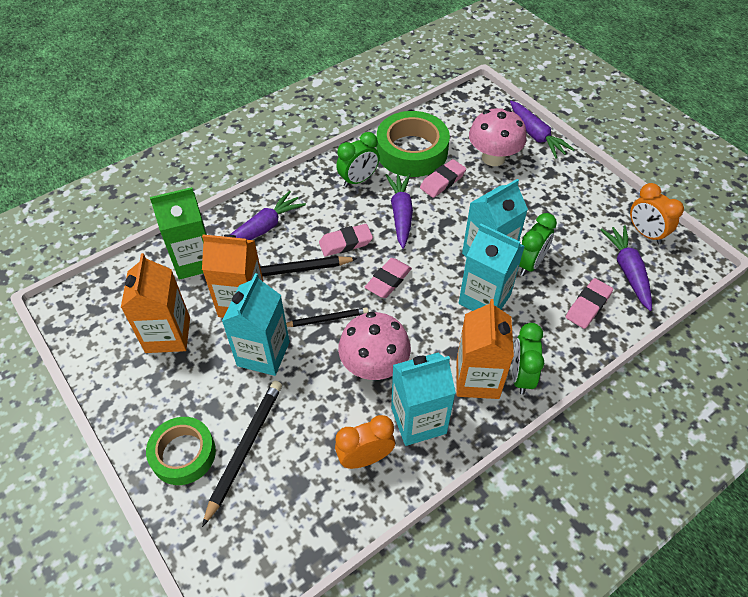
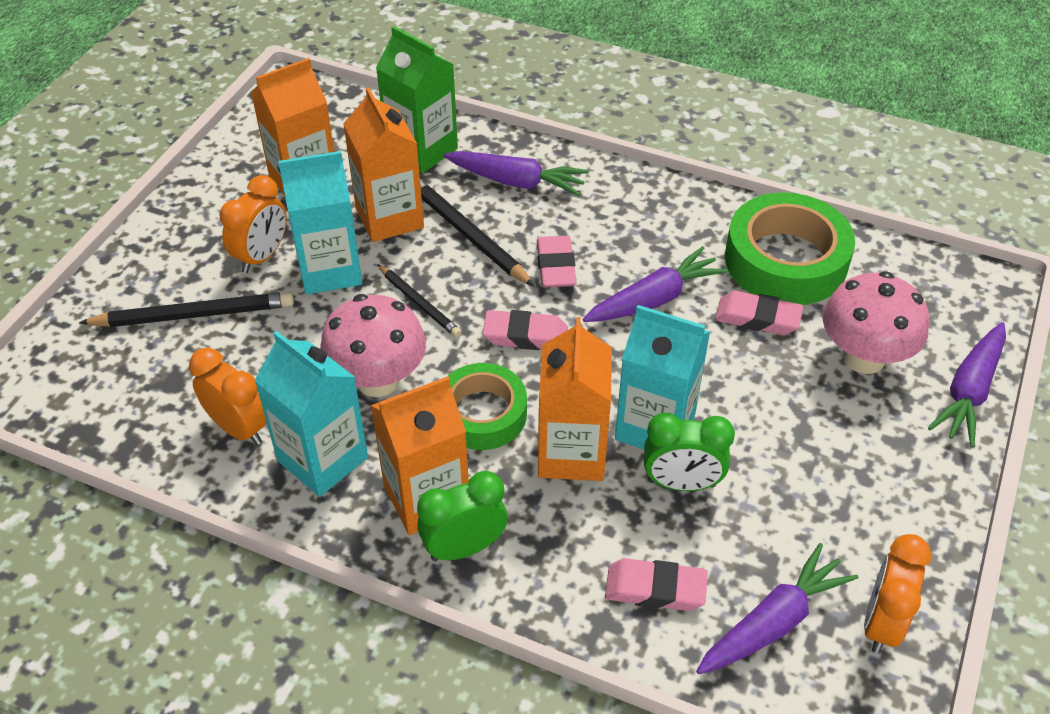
camera: 60 degrees right, 5 degrees down
(183, 454) = (161, 269): green tape -> green tape (482, 414)
(220, 387) = (262, 256): none -> orange clock
(345, 243) = (556, 266): pink eraser -> pink eraser turned 45 degrees clockwise
(358, 180) = (677, 230): green clock -> none
(484, 299) = (571, 453): turquoise carton -> orange carton

